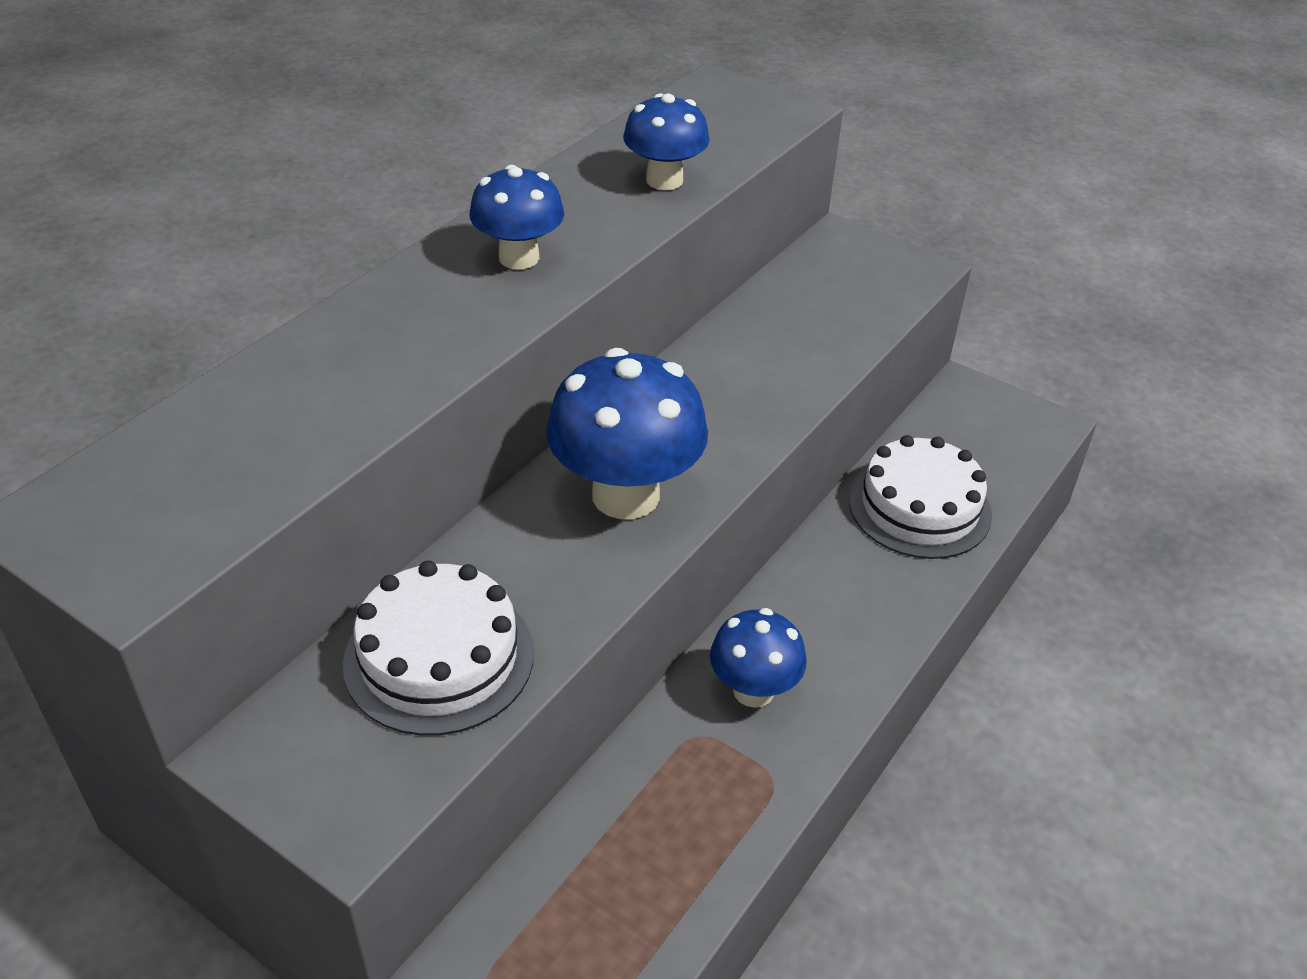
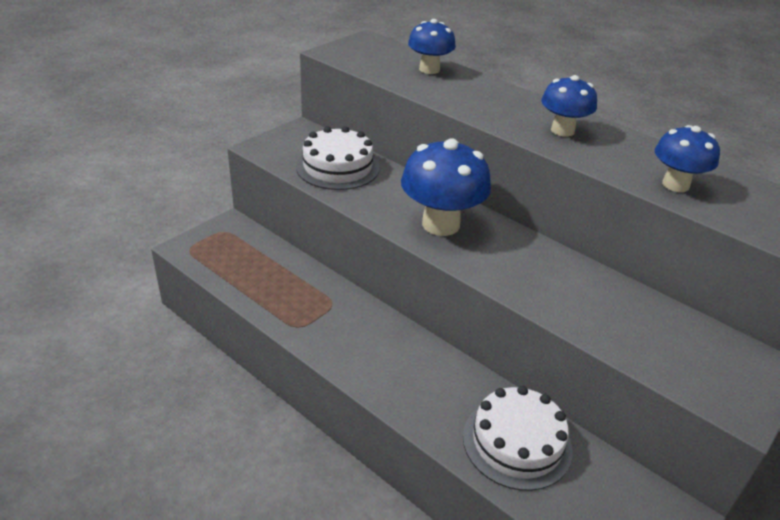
camera: 95 degrees right, 5 degrees down
(753, 690) = (358, 327): blue mushroom -> blue mushroom (429, 69)

